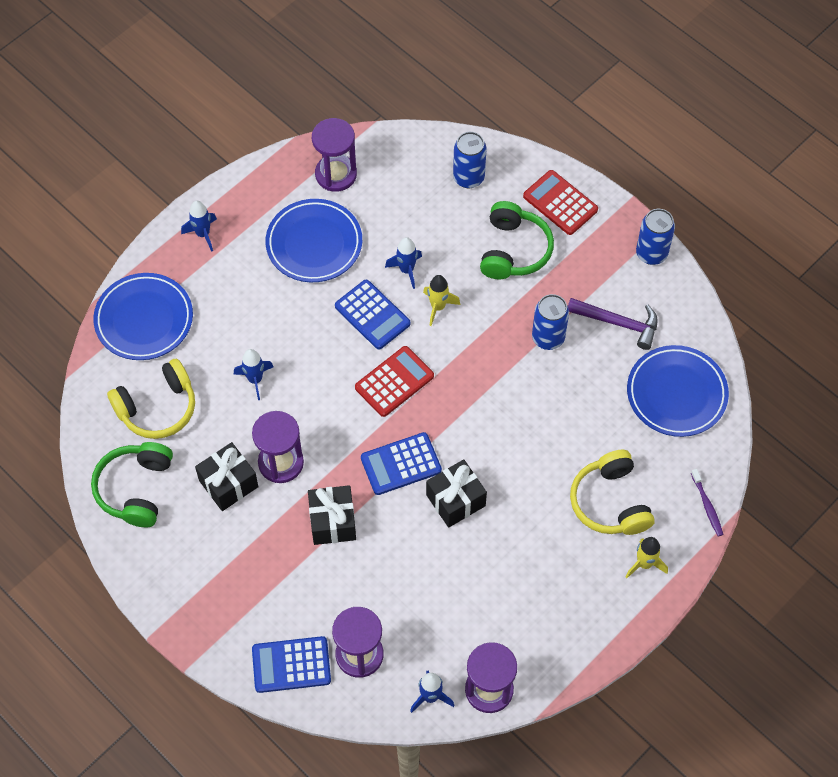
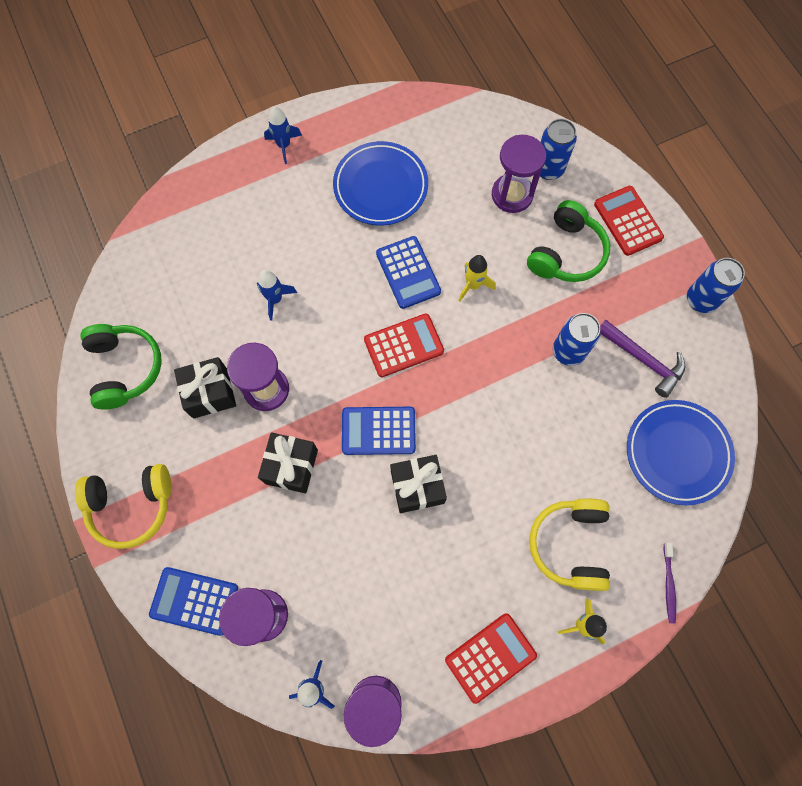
camera: 20 degrees right, 10 degrees up
(136, 489) = (124, 368): green headphones -> green headphones turned 135 degrees clockwise
(144, 319) = (199, 208): blue plate -> none
(157, 407) = (176, 296): yellow headphones -> yellow headphones (131, 505)
(336, 174) = (426, 127): purple hourglass -> purple hourglass (512, 195)
(406, 270) = (457, 239): blue rocket -> none
(575, 618) = (490, 657): none -> red calculator

